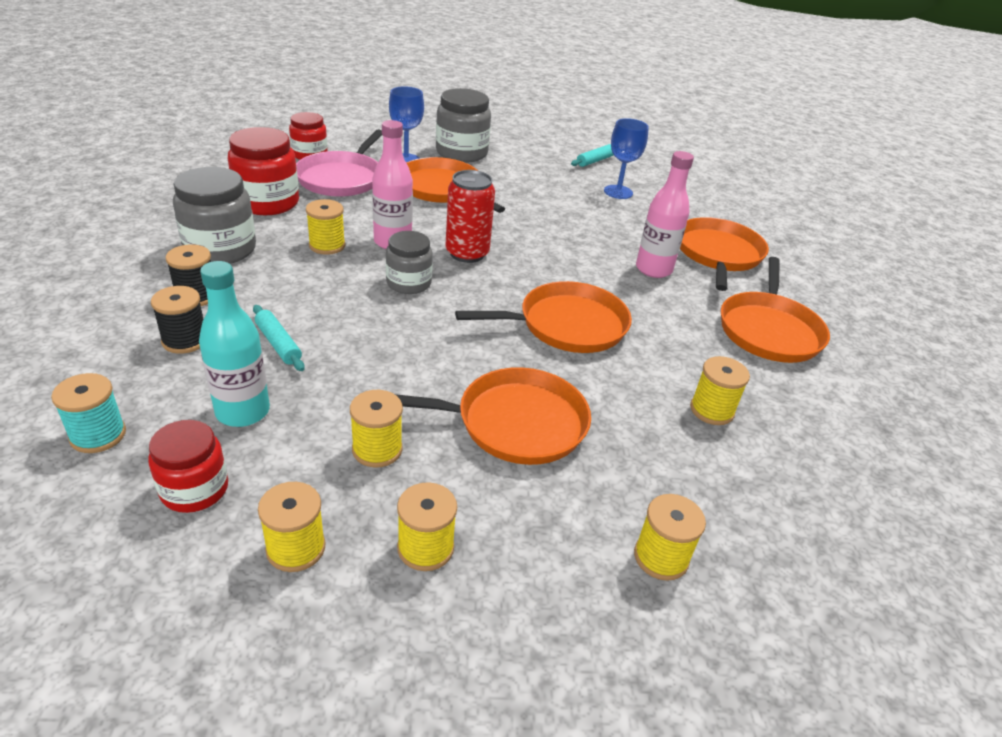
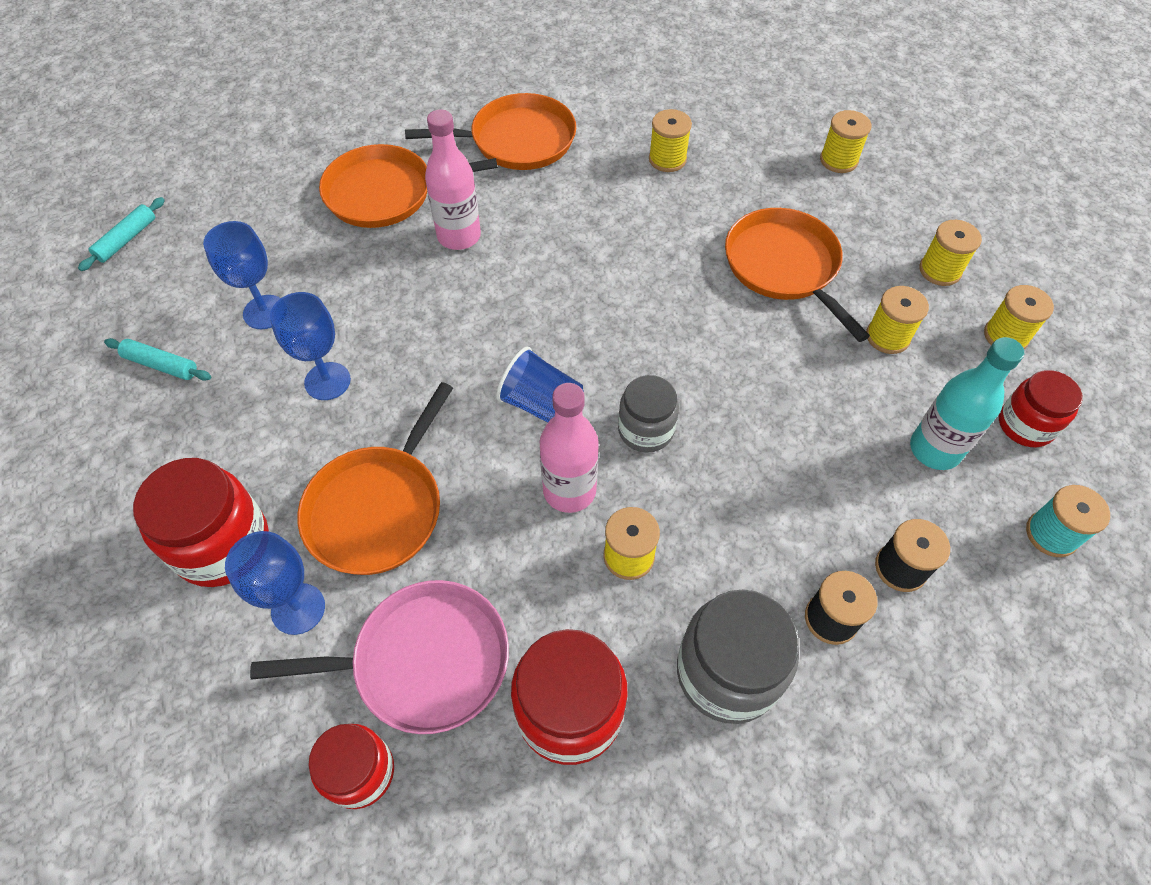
camera: 110 degrees left, 20 degrees up
(278, 344) = (835, 483): turquoise rolling pin -> turquoise rolling pin (126, 239)
(461, 153) = (222, 544): grey jar -> red jar
(467, 253) = (541, 405): red can -> blue cup
(547, 196) = (327, 381): none -> blue goblet
(567, 325) = (619, 274): orange pan -> none

